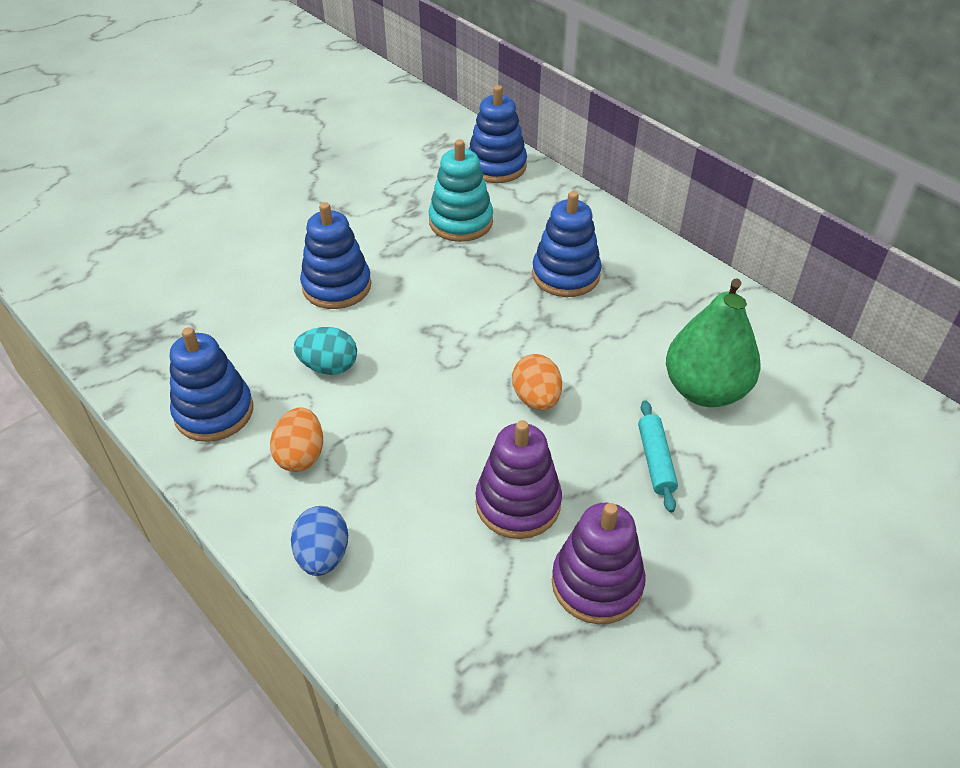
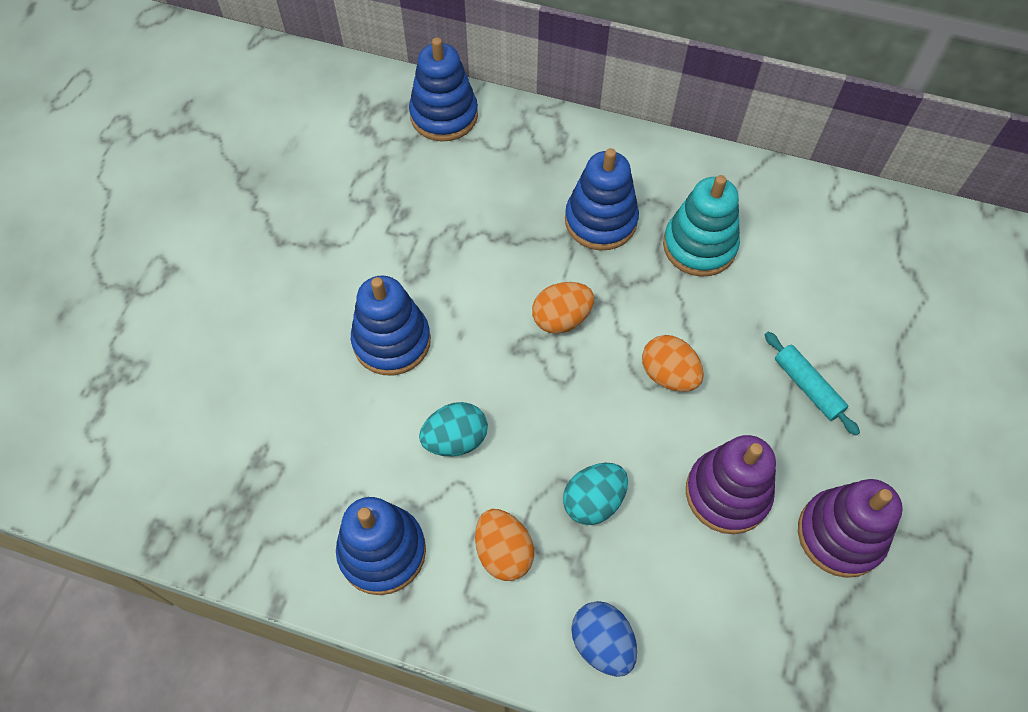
camera: 30 degrees left, 15 degrees up
(400, 455) = (593, 501): none -> turquoise egg
(461, 222) = (458, 203): turquoise stacking toy -> turquoise stacking toy (699, 246)
(478, 325) = (561, 319): none -> orange egg
(705, 390) = (800, 291): green pear -> none

